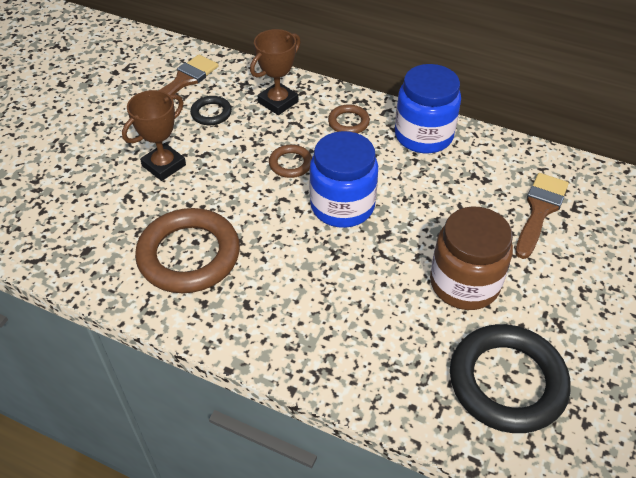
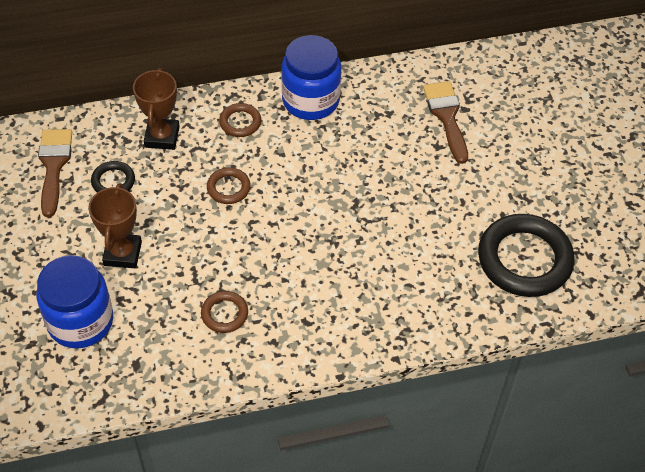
camera: 40 degrees left, 5 degrees up
(189, 255) = (224, 314): brown ring -> brown ring, size x0.48
(342, 206) = (303, 199): blue jar -> blue jar (80, 321)
(464, 283) = (442, 207): brown jar -> none

